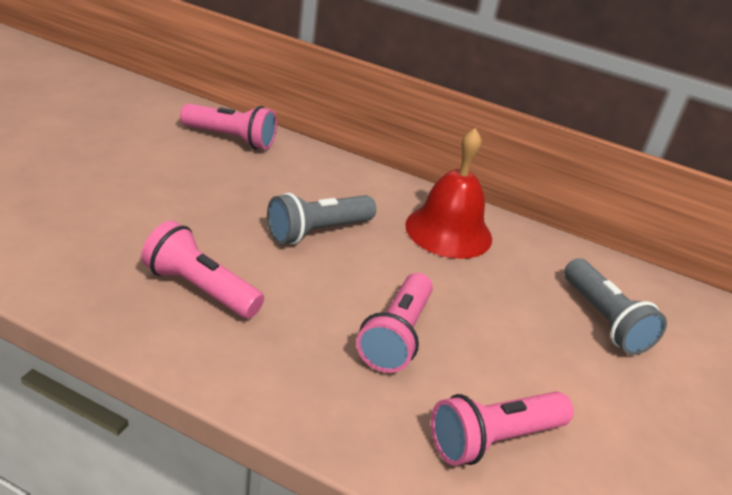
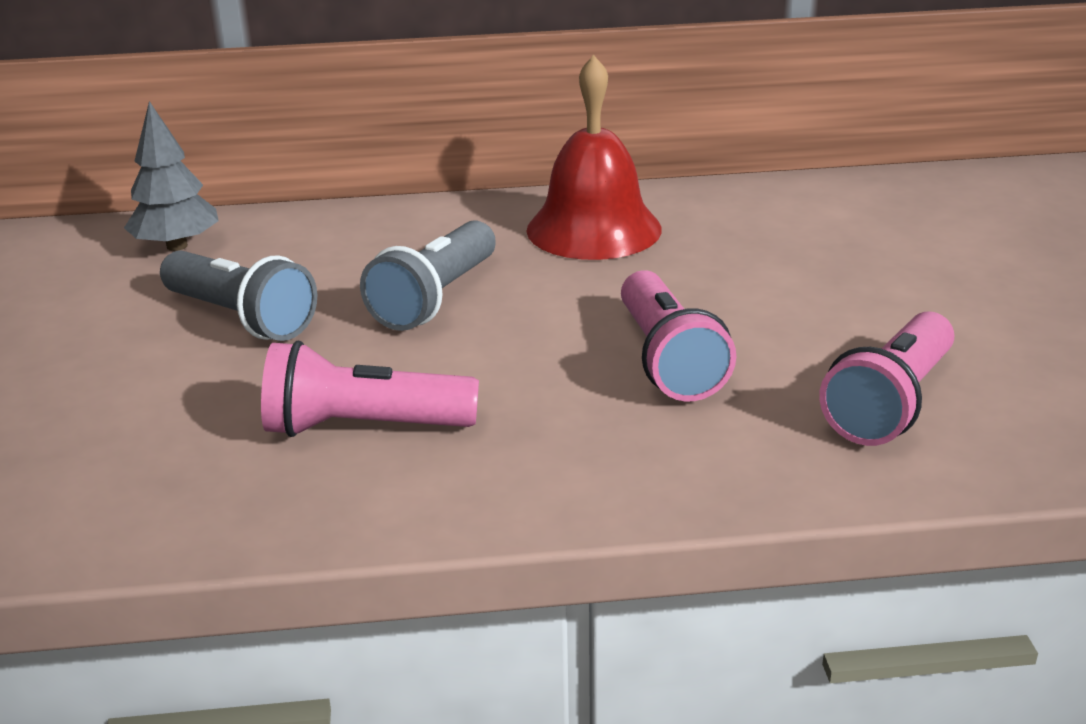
camera: 25 degrees left, 5 degrees down
(231, 139) = (177, 246): pink flashlight -> grey tree
(604, 320) = (863, 240): grey flashlight -> grey flashlight (241, 318)

